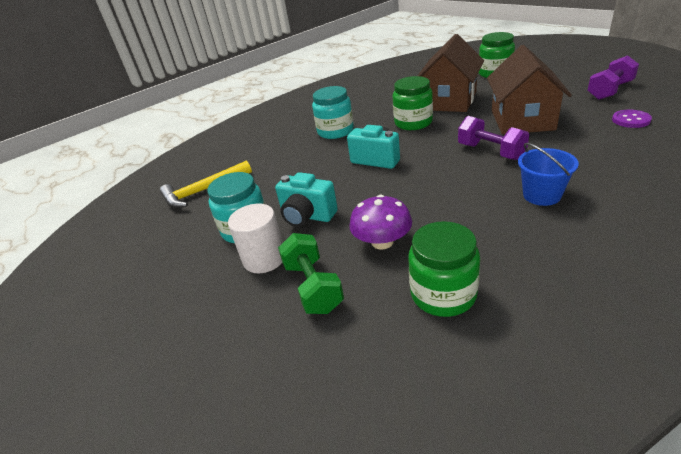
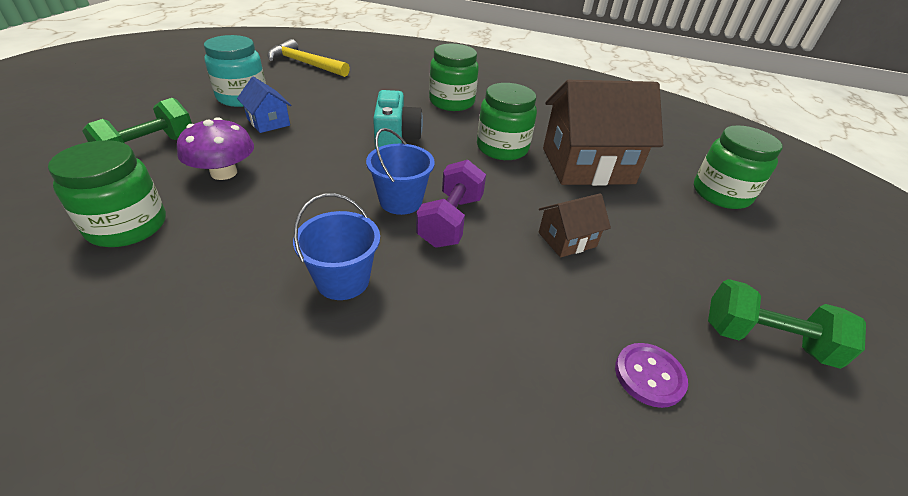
camera: 50 degrees right, 5 degrees up
(264, 258) = (195, 116): white cylinder -> none
(307, 216) = (268, 122): turquoise camera -> blue house
(335, 131) = (451, 102): turquoise jar -> green jar
(461, 166) = (401, 201): none -> blue bucket
(522, 120) = (567, 239): brown house -> brown house, size x0.48
(609, 91) = (766, 340): purple dumbbell -> green dumbbell

